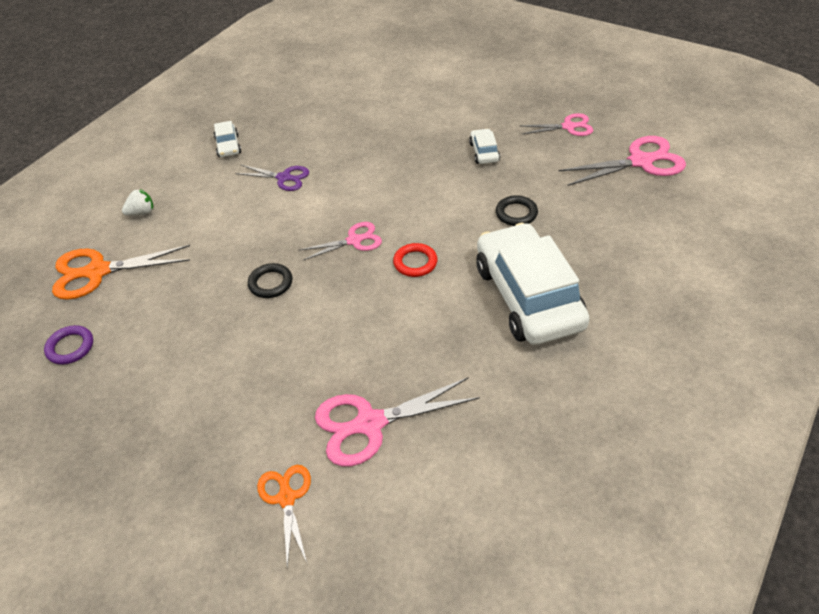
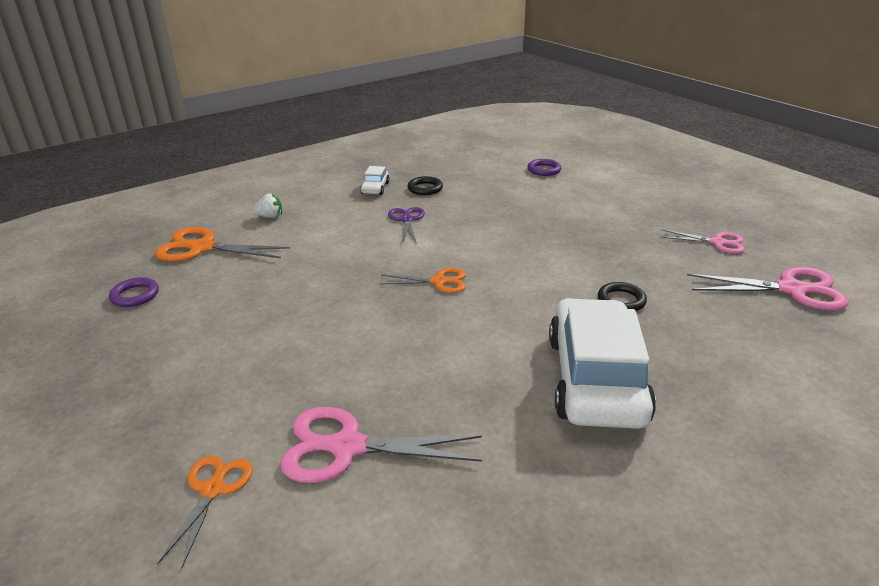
camera: 20 degrees right, 15 degrees down
(270, 283) = (338, 294): black ring -> black ring (425, 188)
(284, 178) = (407, 220): purple scissors -> purple scissors turned 135 degrees counterclockwise
(354, 241) = (439, 281): pink scissors -> orange scissors
(383, 78) = (544, 170): none -> purple ring
(415, 262) = (488, 315): red ring -> none
(484, 152) = (613, 243): white car -> none

